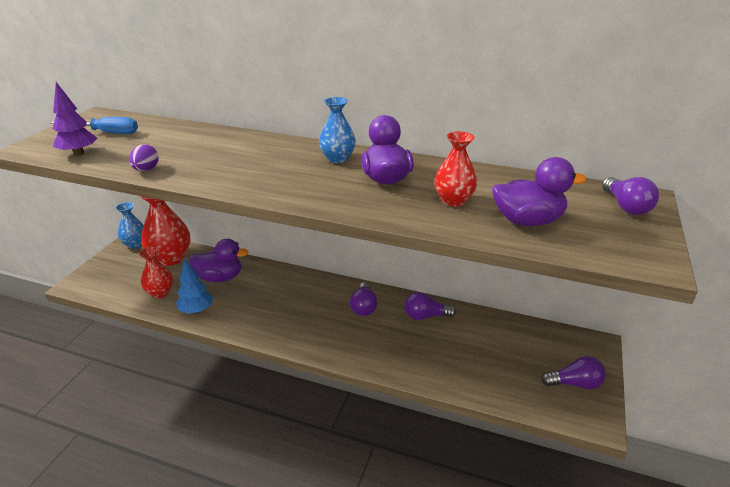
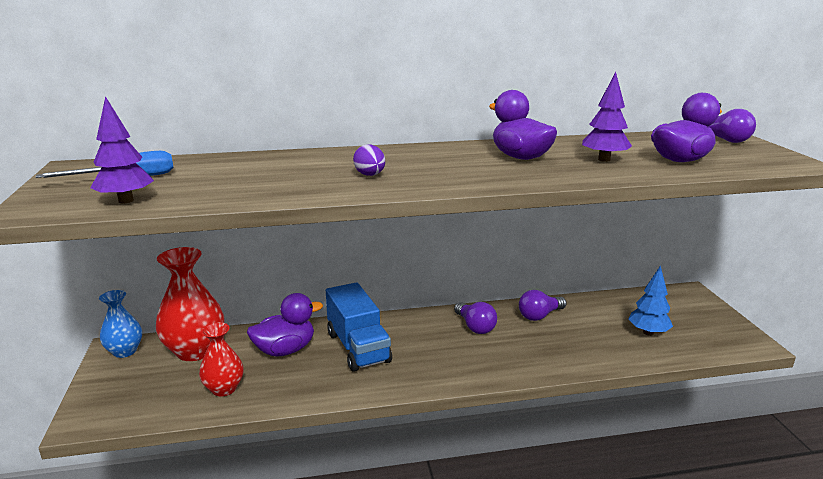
camera: 30 degrees left, 10 degrees down
(146, 170) = (253, 196): purple egg -> purple egg (370, 175)
(196, 310) = (294, 390): blue tree -> blue tree (648, 332)
(266, 293) = (358, 347): none -> blue truck
(337, 159) = (448, 153): blue vase -> none
(453, 201) = (604, 159): red vase -> purple tree
(574, 383) = (710, 324): purple light bulb -> none

